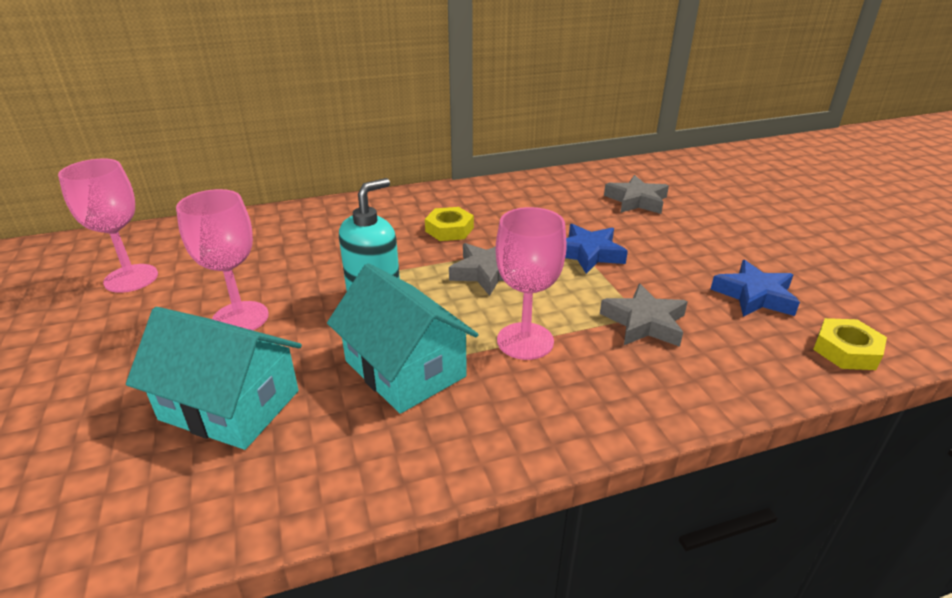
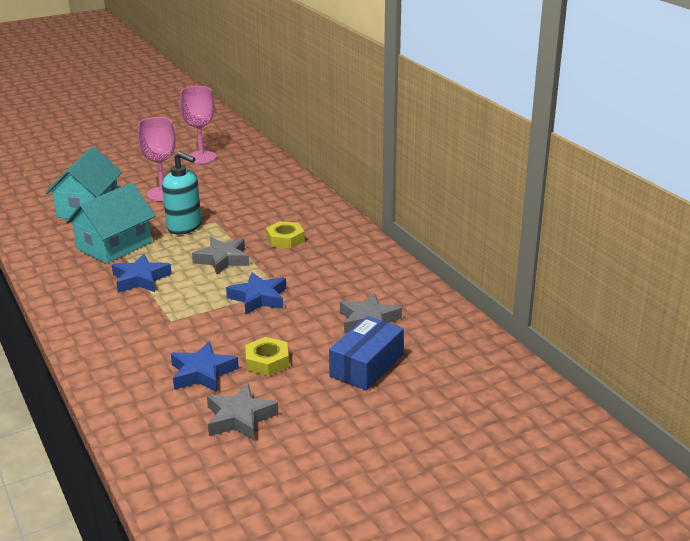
camera: 80 degrees right, 5 degrees down
(525, 341) = (140, 279): pink goblet -> blue star
(644, 323) = (162, 322): grey star -> grey star (239, 418)
(716, 208) = (366, 365): none -> blue box
(846, 350) = (128, 407): yellow nut -> yellow nut (267, 361)

